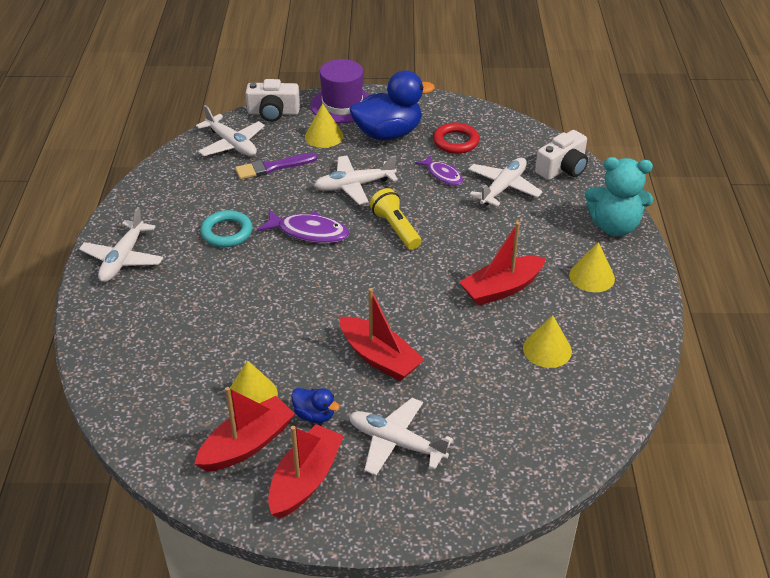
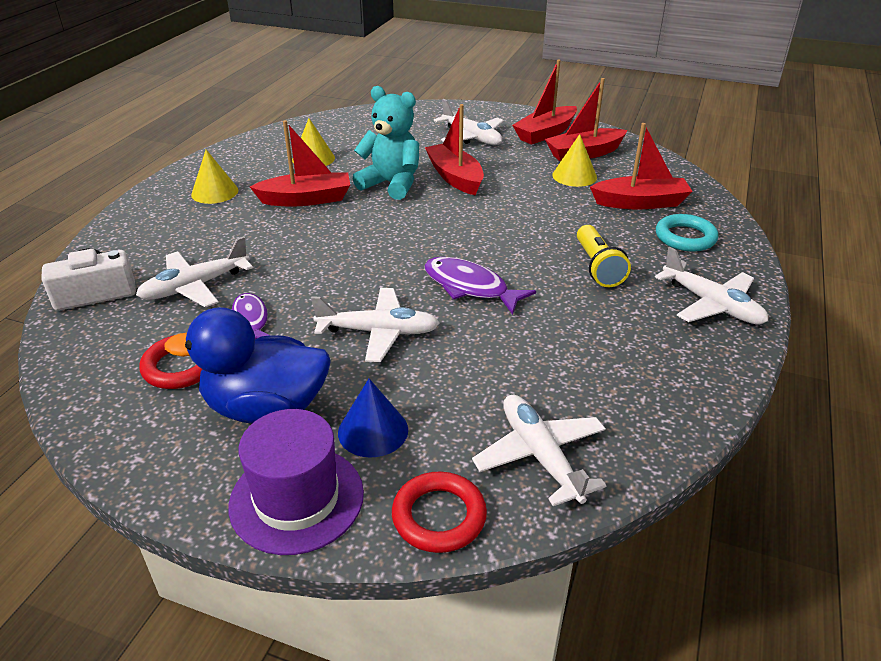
camera: 160 degrees left, 5 degrees down
(123, 259) = (712, 305): white plane -> white plane turned 105 degrees clockwise
(177, 366) = (640, 203): none -> red boat
(227, 232) = (574, 308): turquoise ring -> turquoise ring (685, 237)
(272, 167) = (483, 390): purple brush -> none
(273, 113) = (439, 516): white camera -> red ring
(314, 415) = (526, 158): blue duck -> none
(324, 136) = (373, 431): yellow cone -> blue cone
(396, 228) = (364, 270): yellow flashlight -> yellow flashlight (597, 267)
(614, 226) = (134, 224): turquoise teddy bear -> turquoise teddy bear (391, 184)

